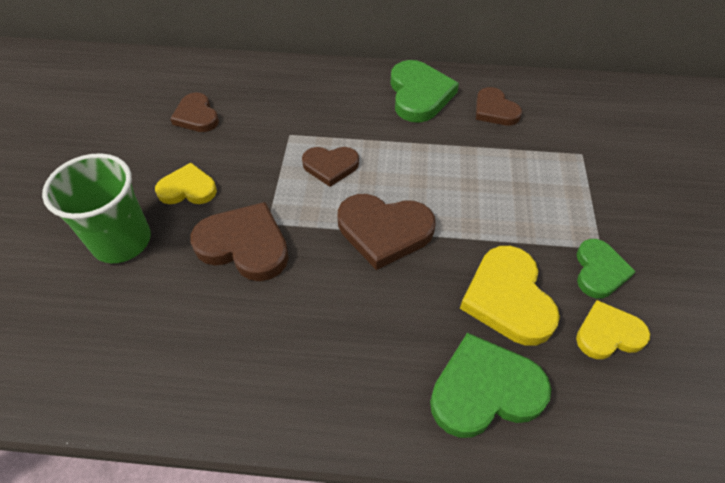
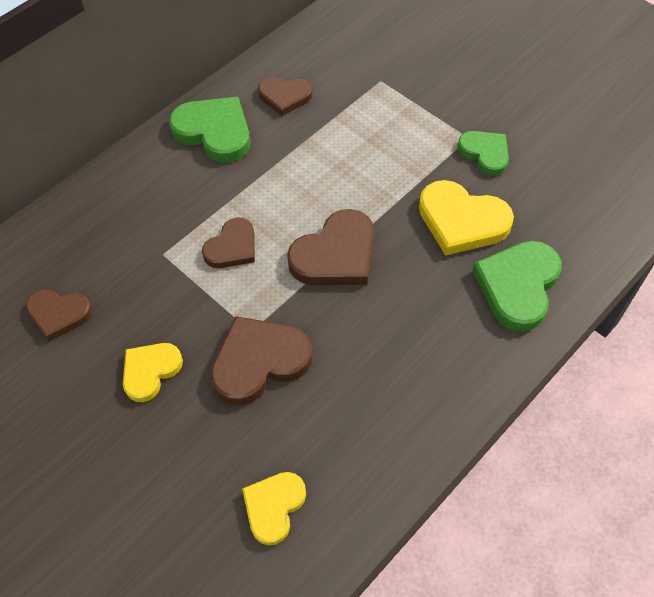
camera: 50 degrees left, 5 degrees up
(122, 241) = (163, 458): green cup -> none
(608, 334) = (533, 187): yellow heart -> yellow heart (274, 507)

